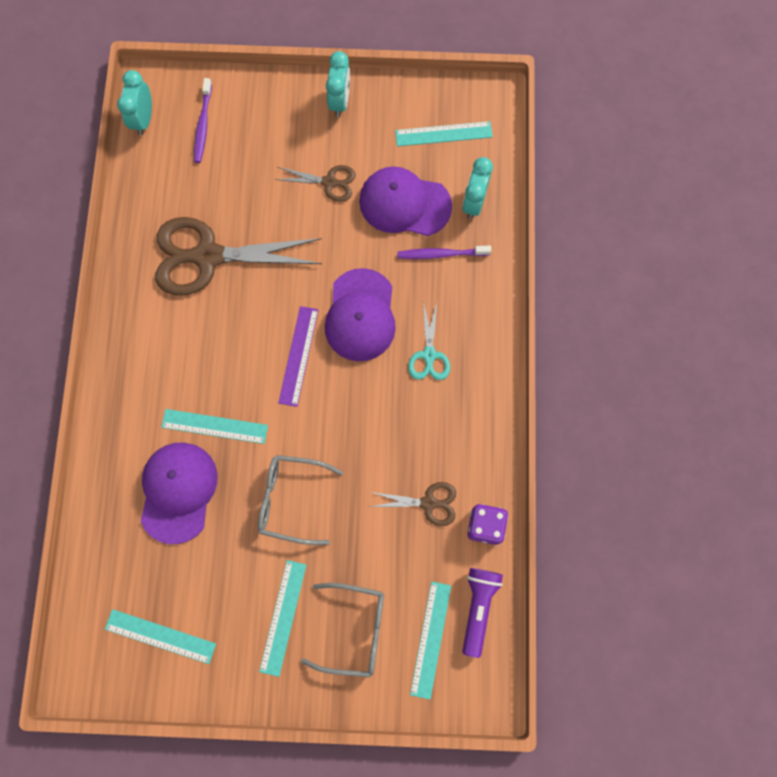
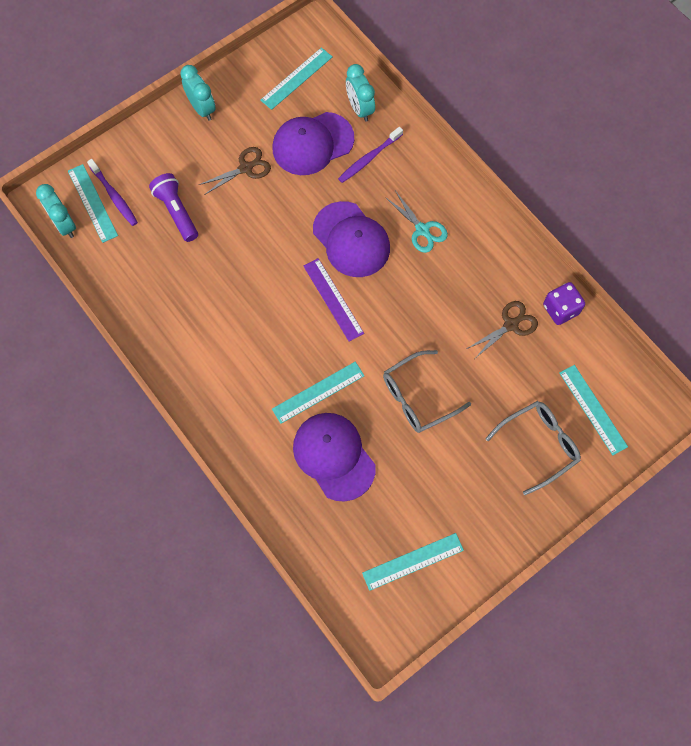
camera: 40 degrees left, 5 degrees down
(206, 256) = (203, 283): brown scissors -> none
(283, 617) = (484, 477): turquoise ruler -> turquoise ruler (92, 203)
(478, 607) = (603, 364): purple flashlight -> purple flashlight (176, 212)

